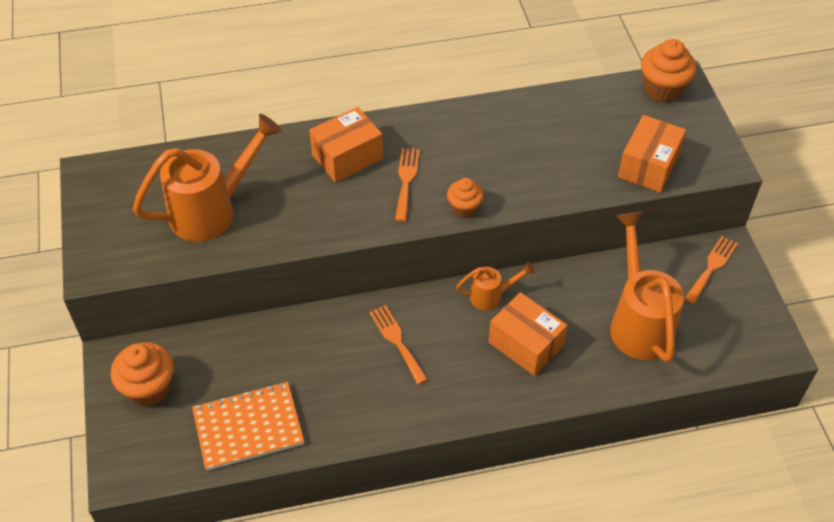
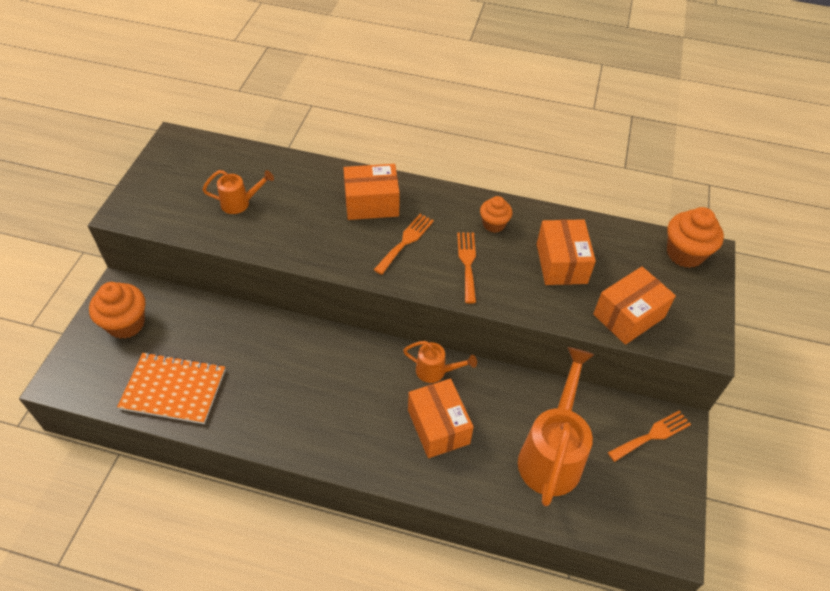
camera: 25 degrees right, 0 degrees up
(213, 210) = (240, 203): orange watering can -> orange watering can, size x0.50
(397, 341) = (334, 373): orange fork -> orange fork (467, 263)
(464, 208) = (438, 284): orange cupcake -> orange cupcake (493, 224)
(562, 142) = (561, 263): none -> orange box

